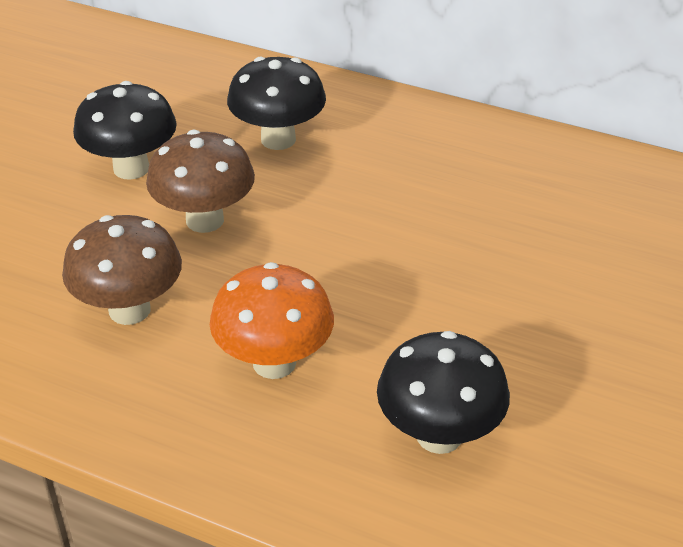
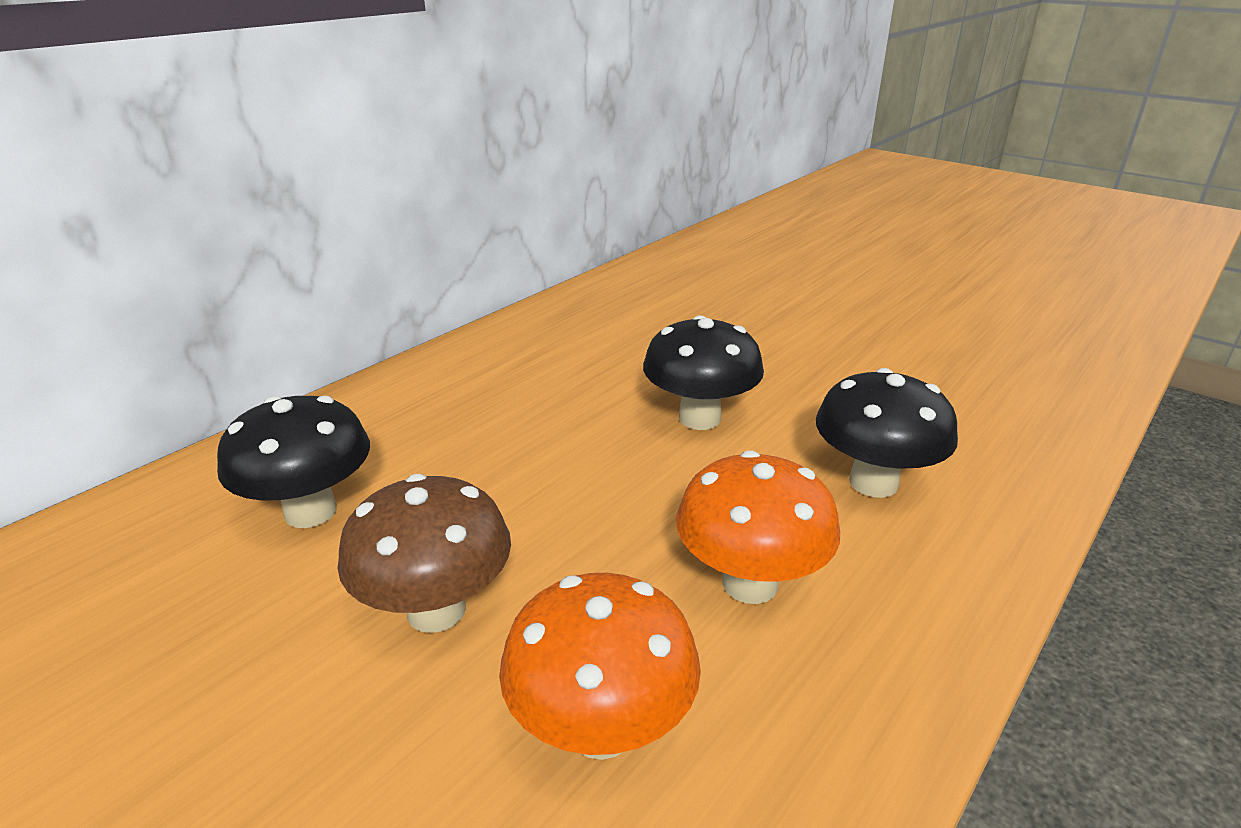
camera: 75 degrees left, 10 degrees down
(129, 310) = (601, 728): brown mushroom -> orange mushroom
(131, 168) = (238, 686): black mushroom -> black mushroom (699, 418)

